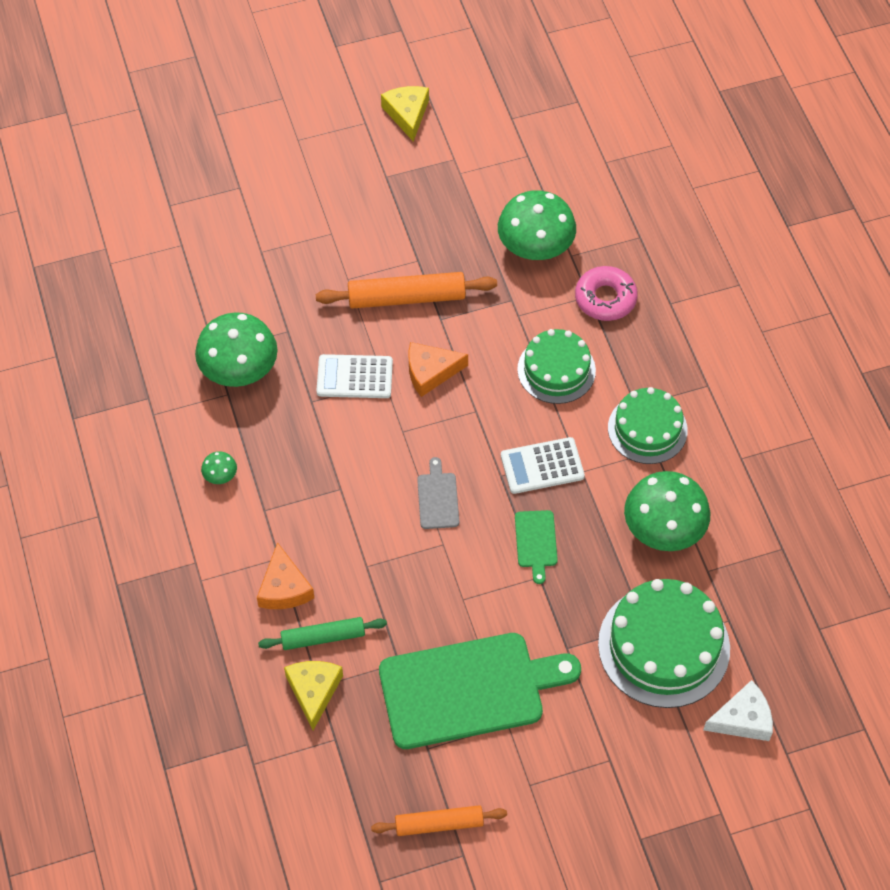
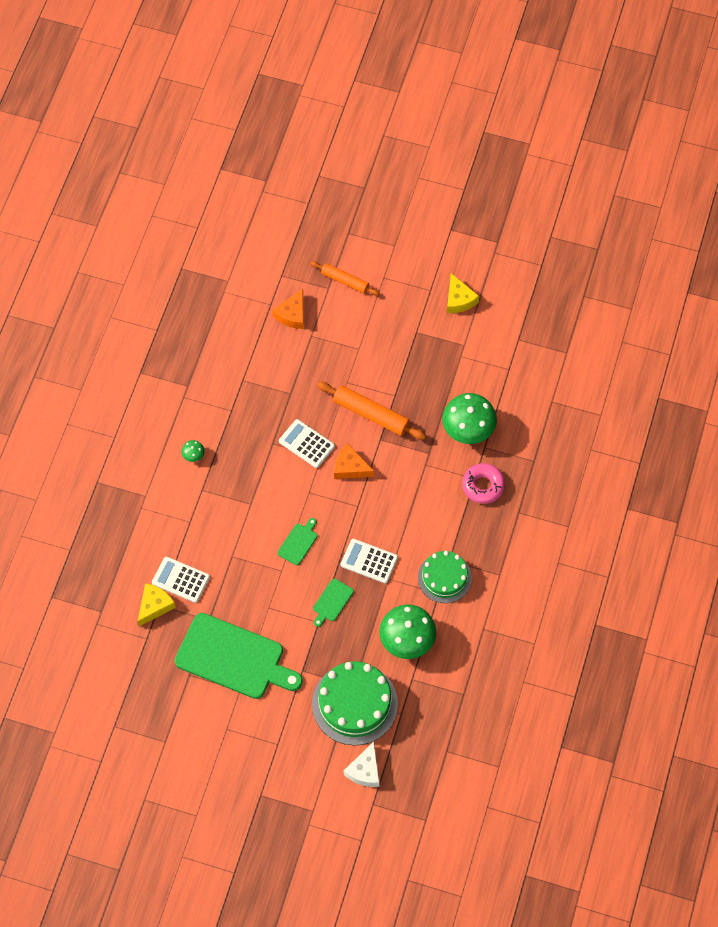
camera: 35 degrees right, 5 degrees up
(239, 369) = (248, 399): green mushroom -> none
(284, 588) = (180, 540): orange cheese -> orange cheese (292, 314)
(323, 637) = (181, 580): green rolling pin -> white calculator
(407, 114) = (459, 299): yellow cheese -> yellow cheese turned 135 degrees clockwise
(438, 498) = (298, 543): grey cutting board -> green cutting board
(439, 824) = (165, 717): orange rolling pin -> orange rolling pin (344, 281)
(556, 370) = (421, 510): green cake -> none
(743, 719) = (365, 770): white cheese -> white cheese turned 90 degrees clockwise

